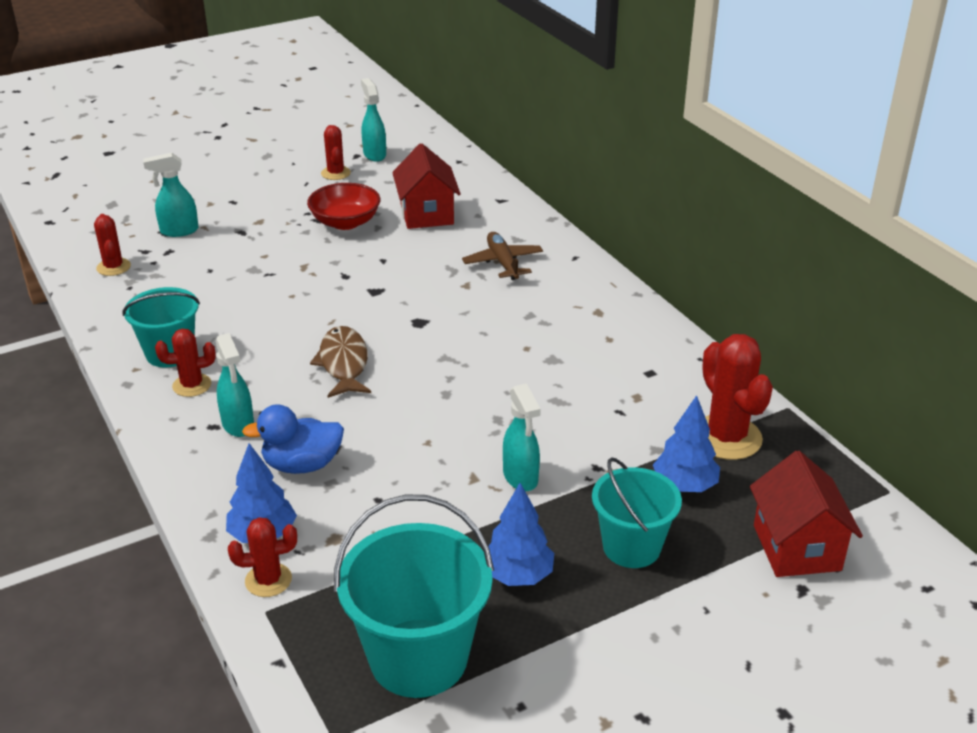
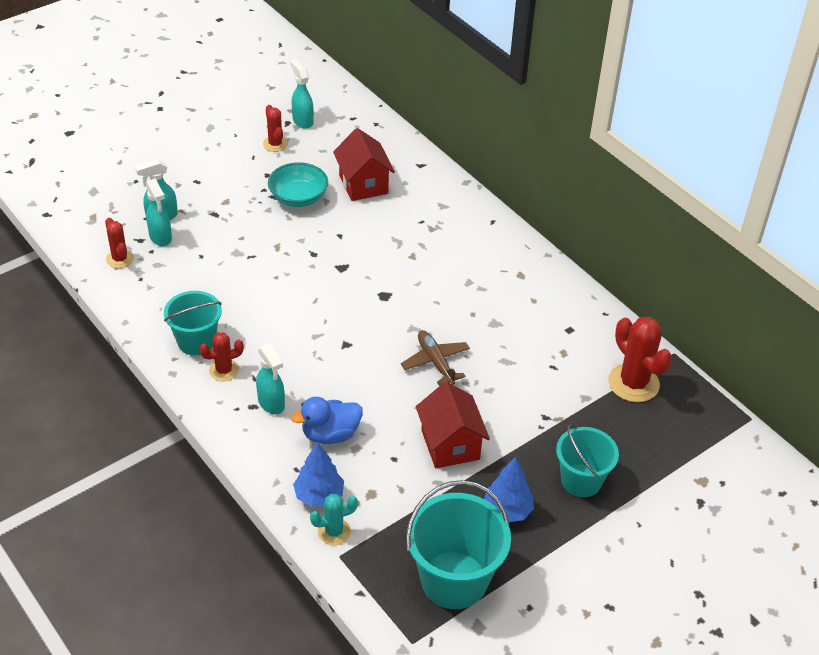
camera: 10 degrees left, 10 degrees up
(268, 580) = (334, 531): red cactus -> turquoise cactus
(344, 363) = (336, 340): brown fish -> none
(345, 222) = (298, 198): red bowl -> turquoise bowl
(503, 263) = (436, 231): brown plane -> brown plane (435, 362)
(520, 477) = (492, 431): turquoise spray bottle -> turquoise spray bottle (160, 237)
(684, 485) = (610, 427): blue tree -> none
(796, 547) = (693, 470): red house -> red house (450, 444)

